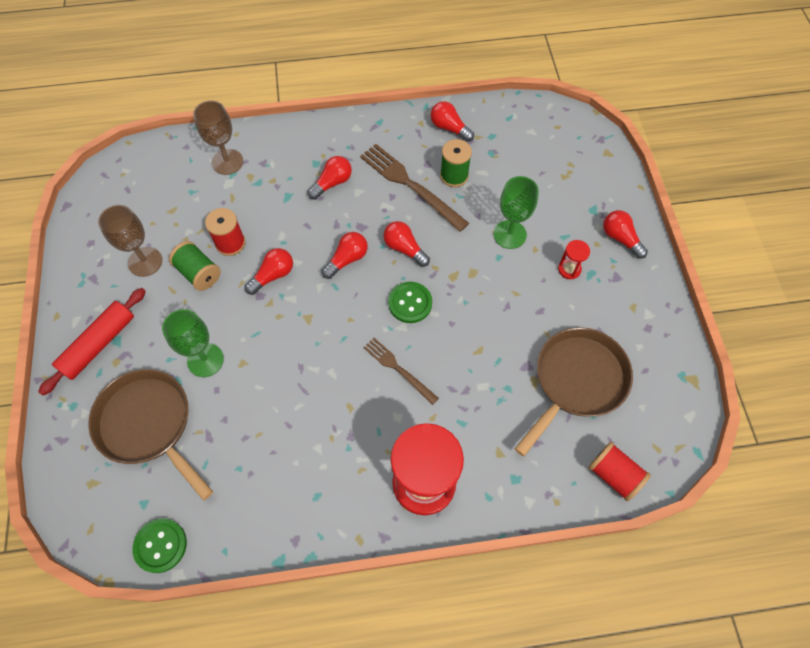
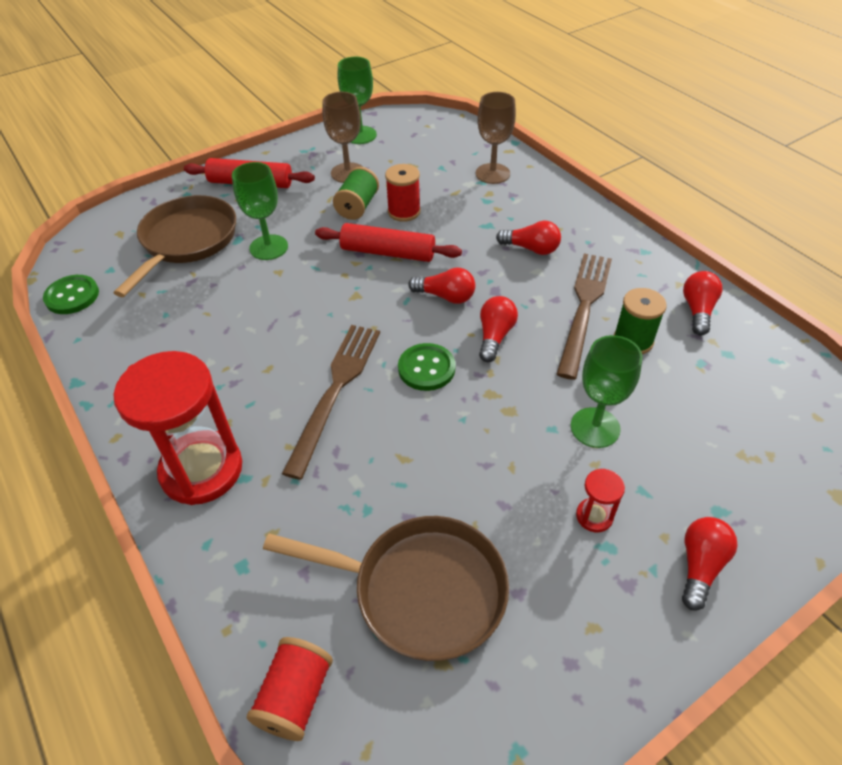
camera: 65 degrees right, 15 degrees down
(94, 229) = (360, 135): none -> green goblet
(273, 275) = (388, 252): red light bulb -> red rolling pin
(398, 369) = (335, 391): brown fork -> brown fork, size x1.67

